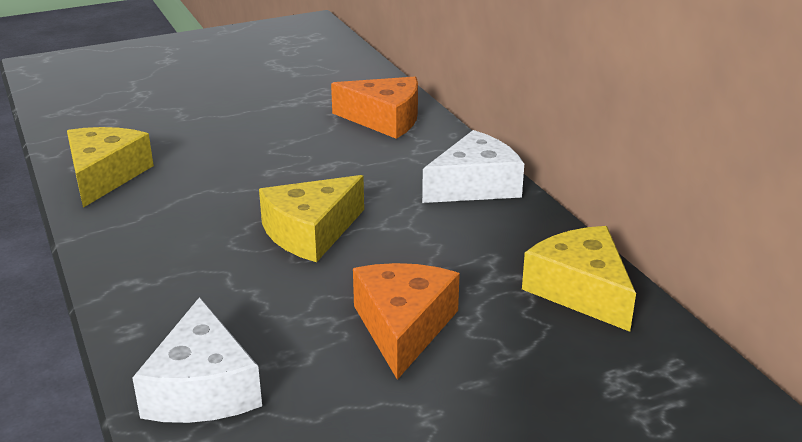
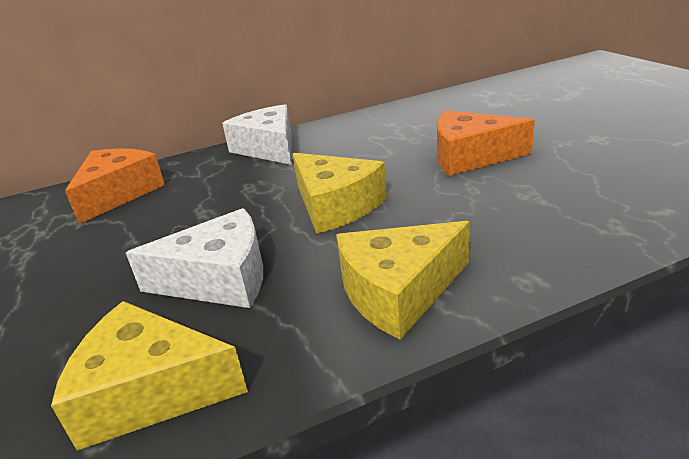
camera: 85 degrees left, 0 degrees up
(202, 388) = (590, 223): white cheese -> white cheese (220, 279)
(581, 290) = (411, 113): yellow cheese -> yellow cheese (398, 291)

